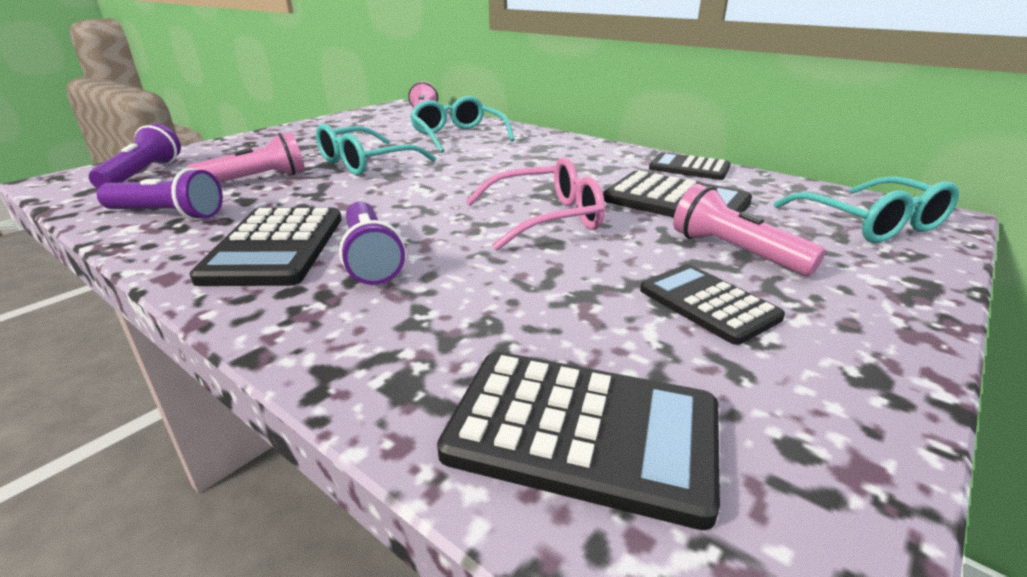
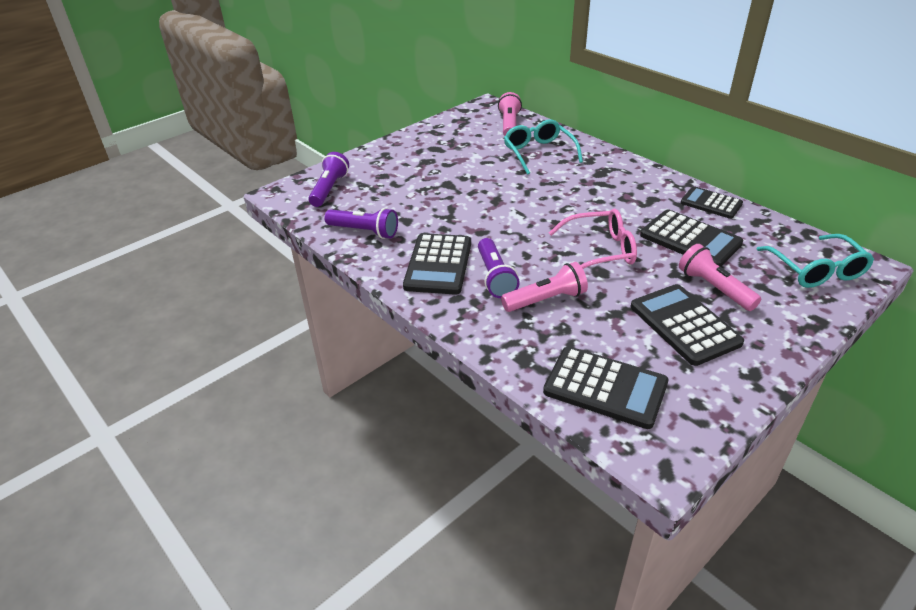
camera: 10 degrees right, 10 degrees up
(256, 180) = (406, 199): pink flashlight -> pink flashlight (546, 300)
(366, 163) = (475, 184): turquoise glasses -> none
(708, 304) = (684, 325): black calculator -> black calculator, size x1.52

